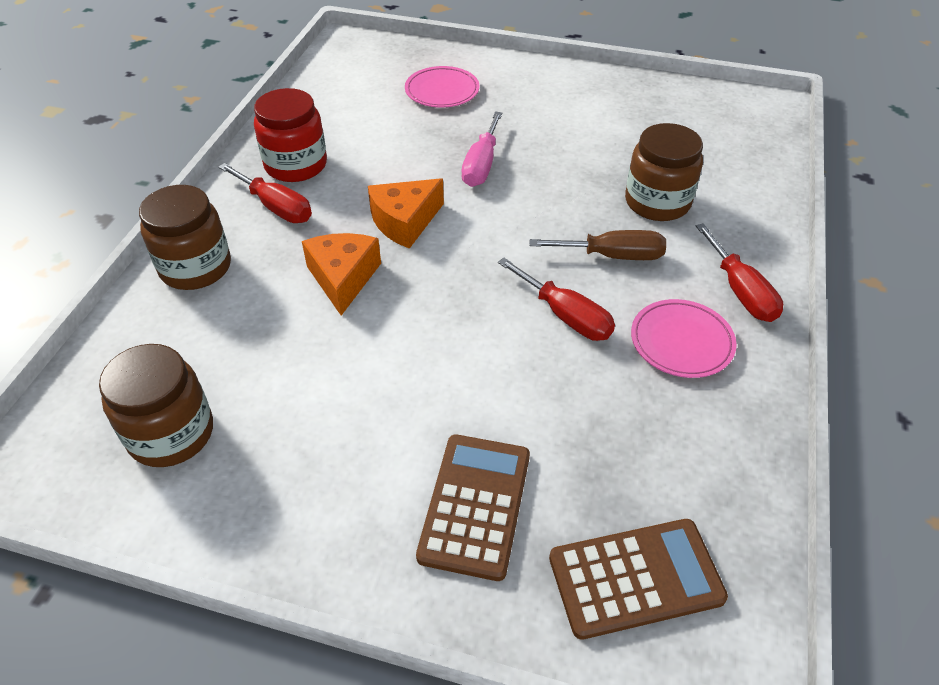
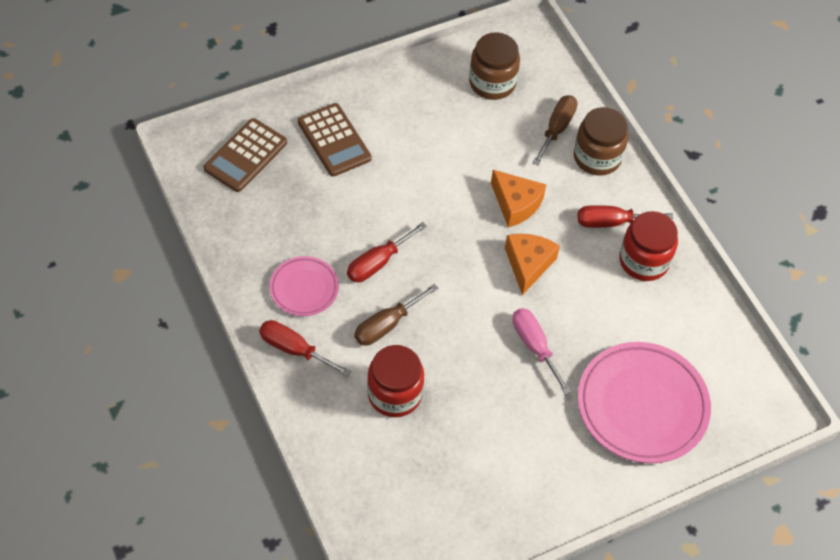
camera: 135 degrees right, 10 degrees up
(188, 323) = (556, 129): none -> brown screwdriver
(442, 91) = (642, 405): pink plate -> pink plate, size x1.85
(565, 315) = (378, 263): red screwdriver -> red screwdriver turned 45 degrees counterclockwise
(657, 202) = (394, 394): brown jar -> red jar

